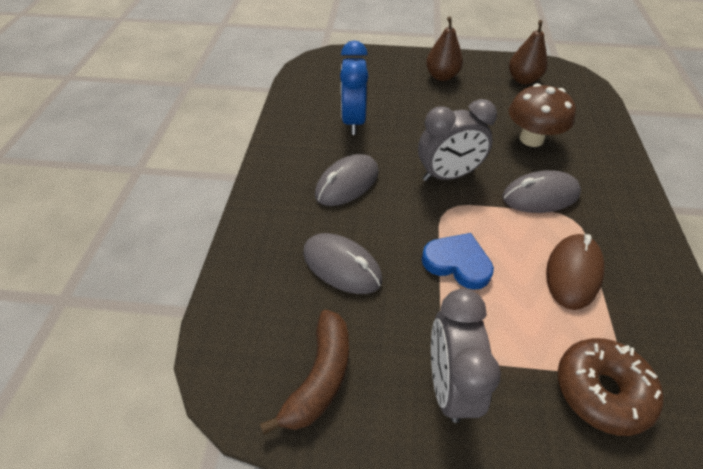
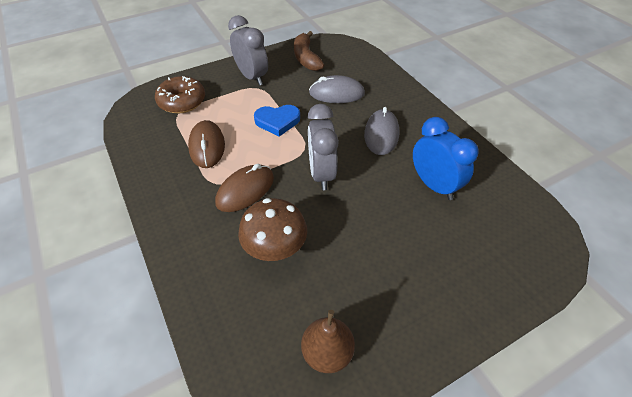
camera: 145 degrees right, 0 degrees up
(441, 76) = (419, 297): brown pear -> none
(448, 175) = (321, 174): grey clock -> grey clock turned 45 degrees counterclockwise
(540, 196) = (245, 190): grey mouse -> brown mouse

